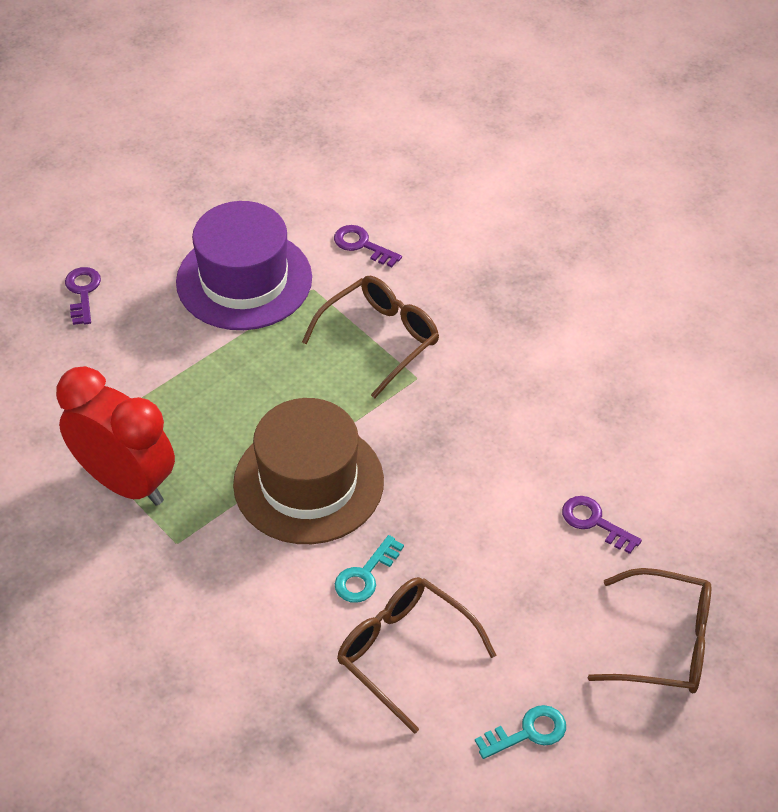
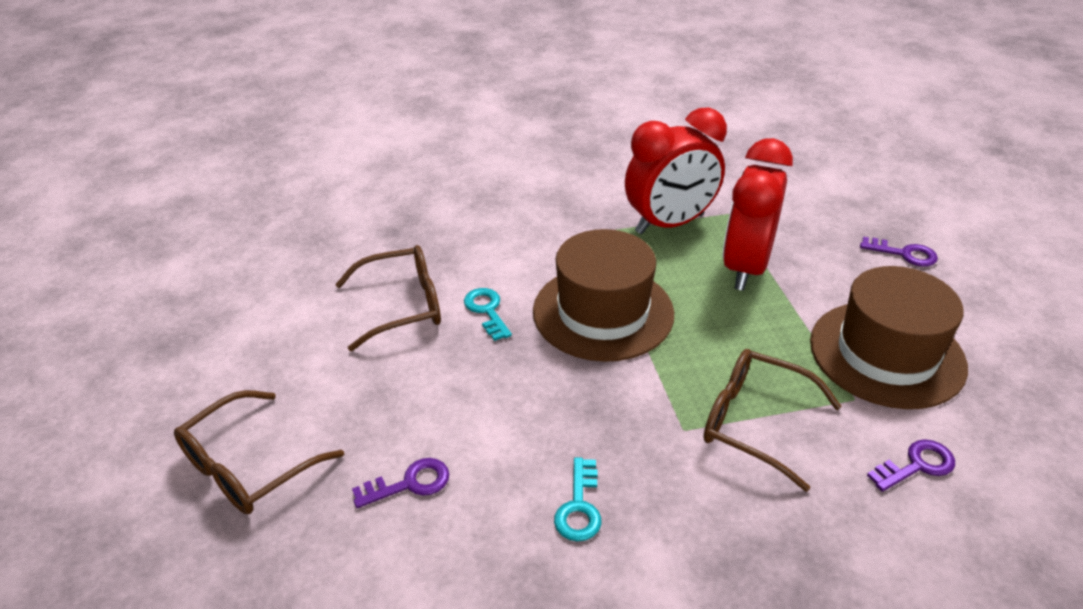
camera: 120 degrees right, 10 degrees down
(172, 399) = (745, 267): none -> red clock
(244, 280) = (886, 353): purple hat -> brown hat
(380, 339) = (754, 422): brown glasses -> brown glasses turned 135 degrees clockwise
(527, 732) = (275, 342): turquoise key -> turquoise key (579, 506)

